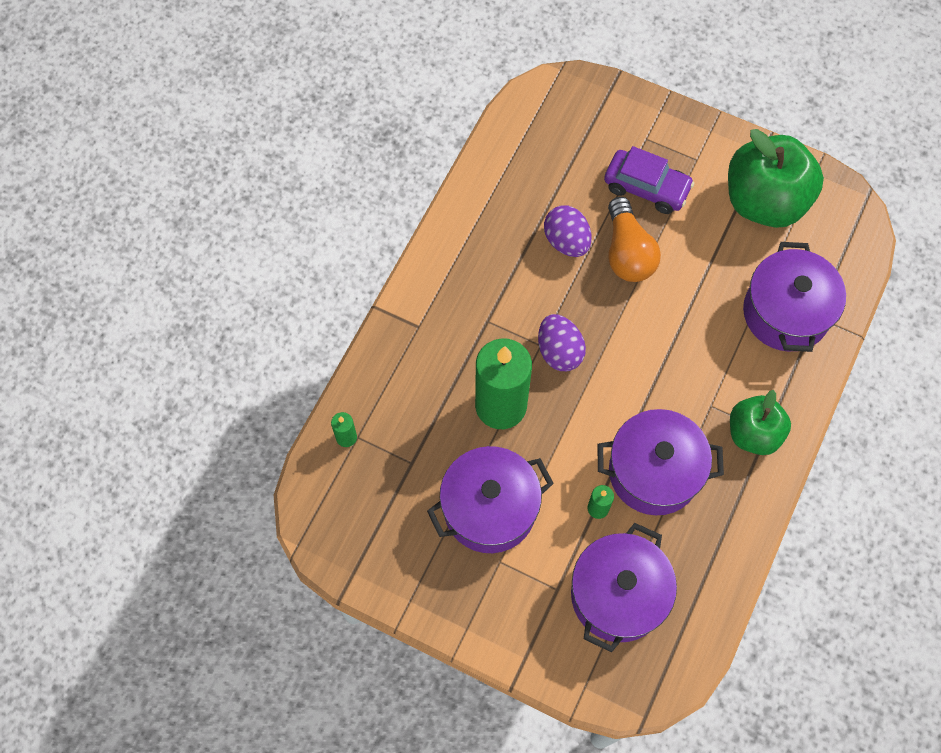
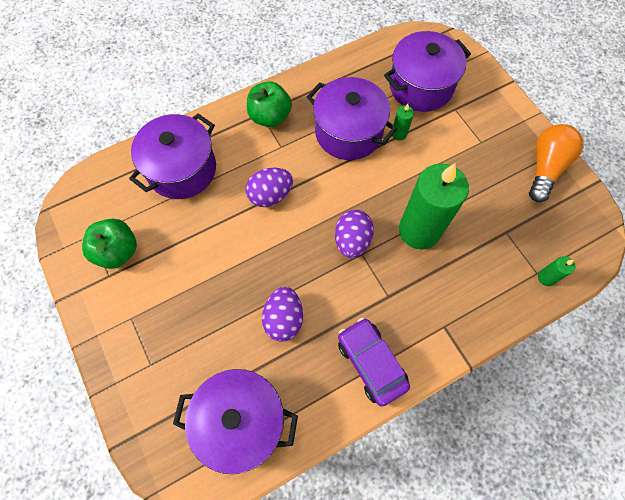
camera: 145 degrees left, 0 degrees up
(489, 509) = (469, 173): purple pot -> purple pot (241, 420)
(627, 252) = (247, 279): orange light bulb -> orange light bulb (545, 168)
(646, 187) = (188, 321): purple car -> purple car (371, 363)
(675, 345) = (270, 195): none -> purple egg
(764, 201) = (118, 251): green apple -> green apple, size x0.60

